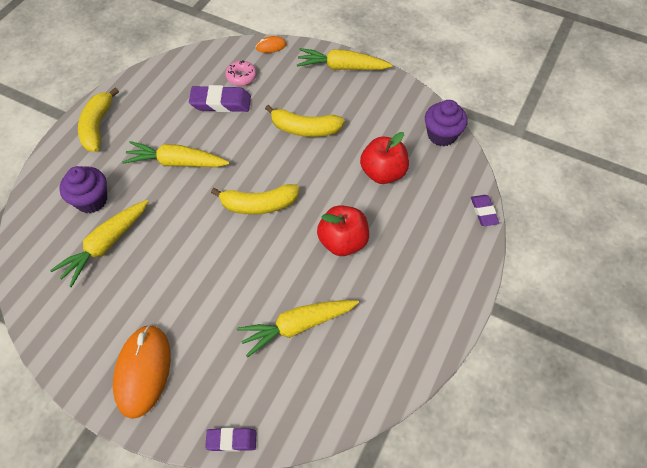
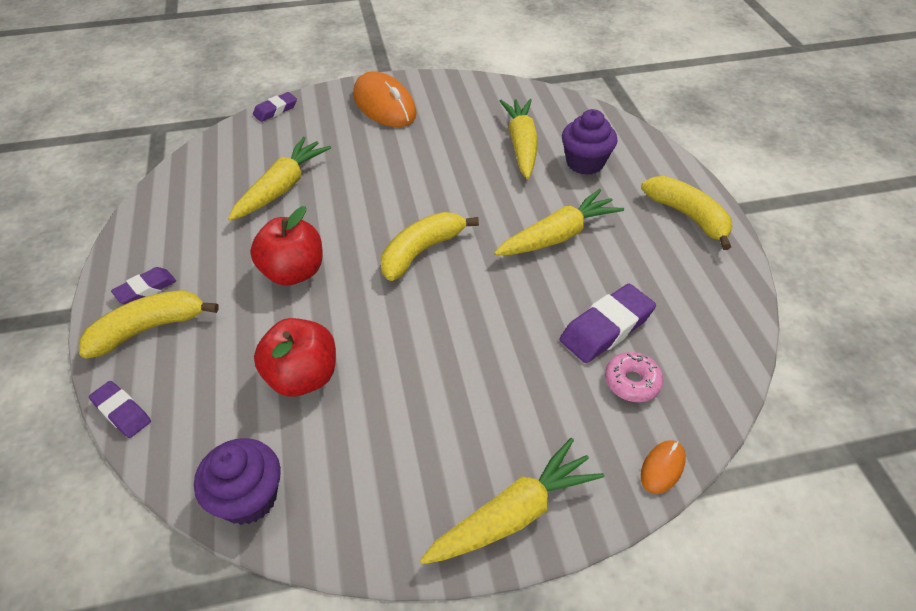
camera: 140 degrees right, 10 degrees down
(304, 129) = (462, 367): yellow banana -> yellow banana (149, 329)
(439, 291) = (146, 289): none -> purple eraser

